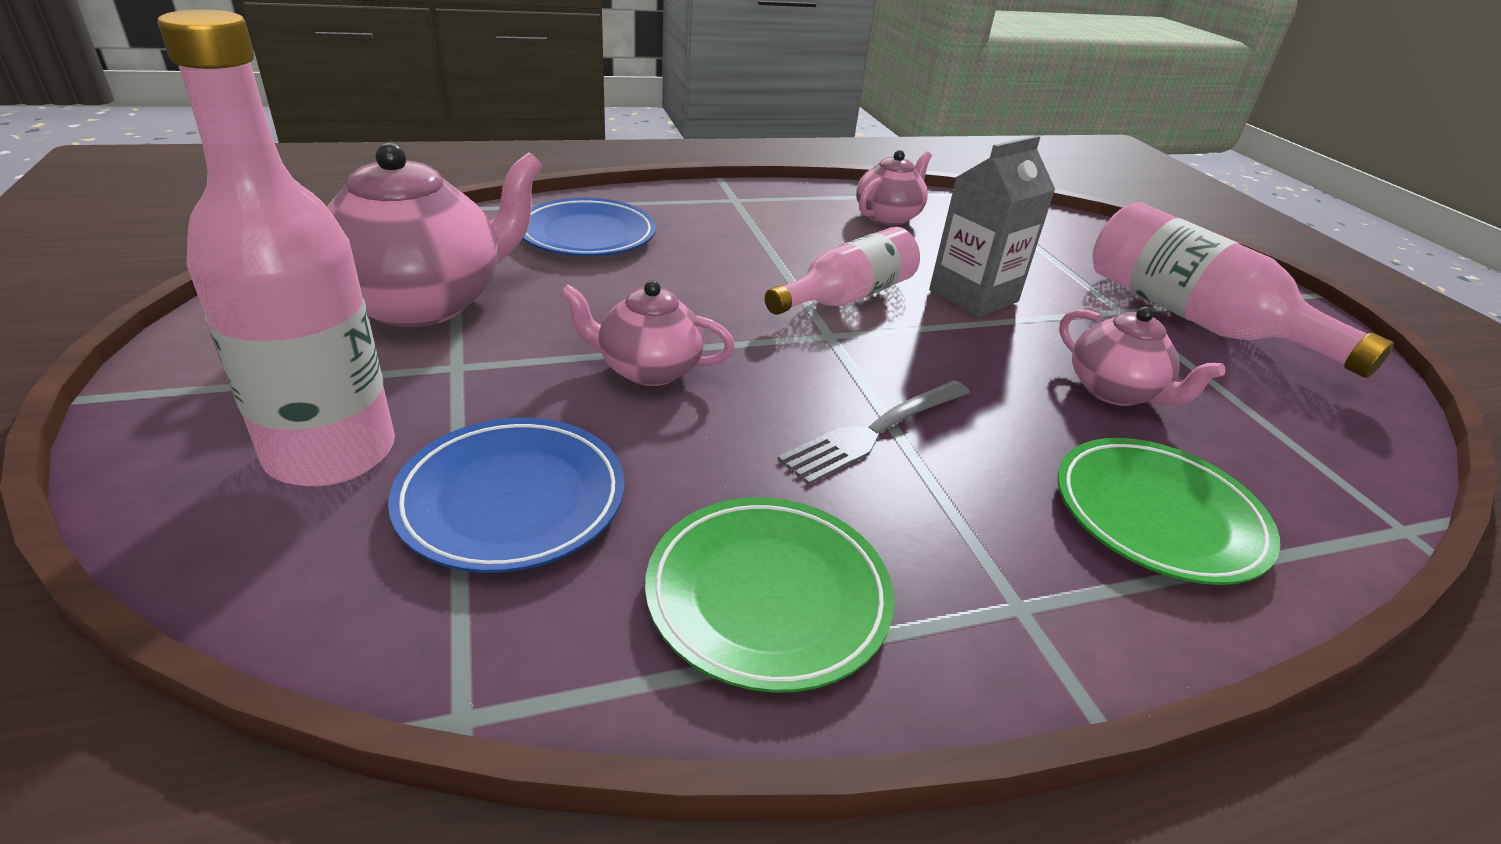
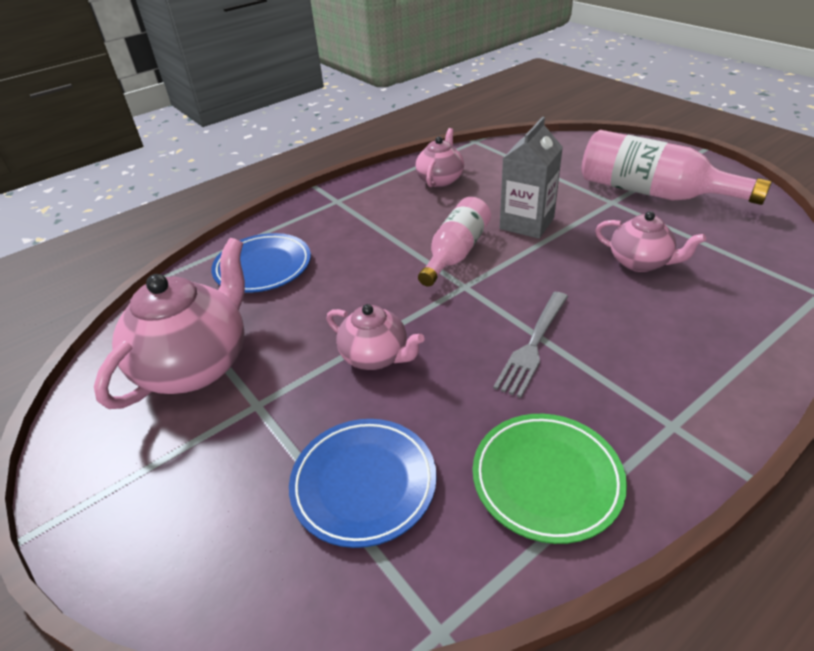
camera: 15 degrees left, 5 degrees up
(331, 452) = (228, 502): pink bottle -> none
(647, 369) = (376, 356): pink teapot -> pink teapot turned 135 degrees counterclockwise
(1158, 516) = (706, 337): green plate -> none

